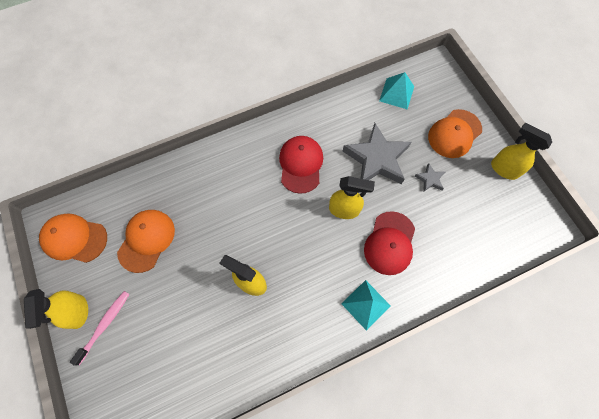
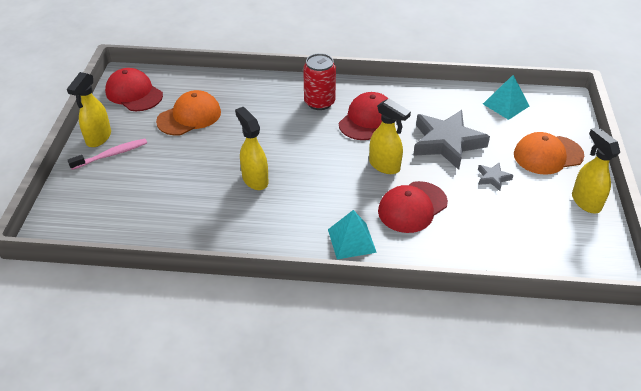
camera: 30 degrees right, 25 degrees down
(74, 238) = (134, 93): orange cap -> red cap
(250, 164) = (319, 102): none -> red can

